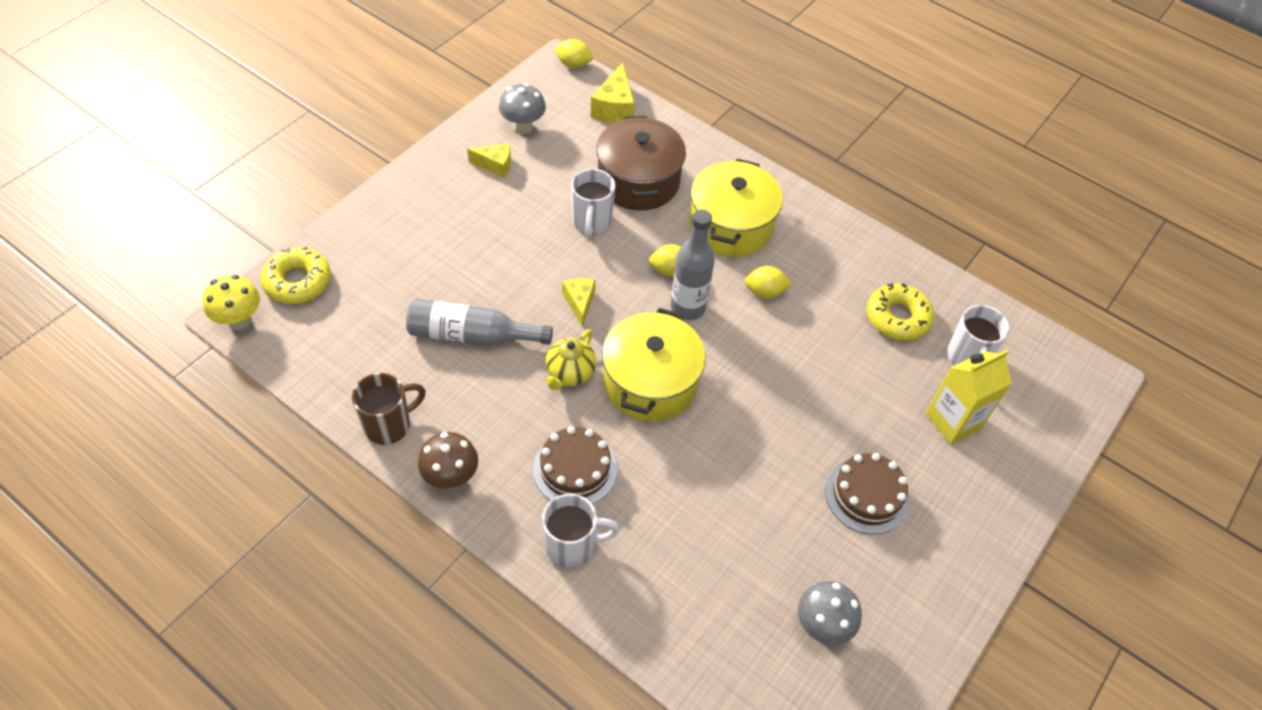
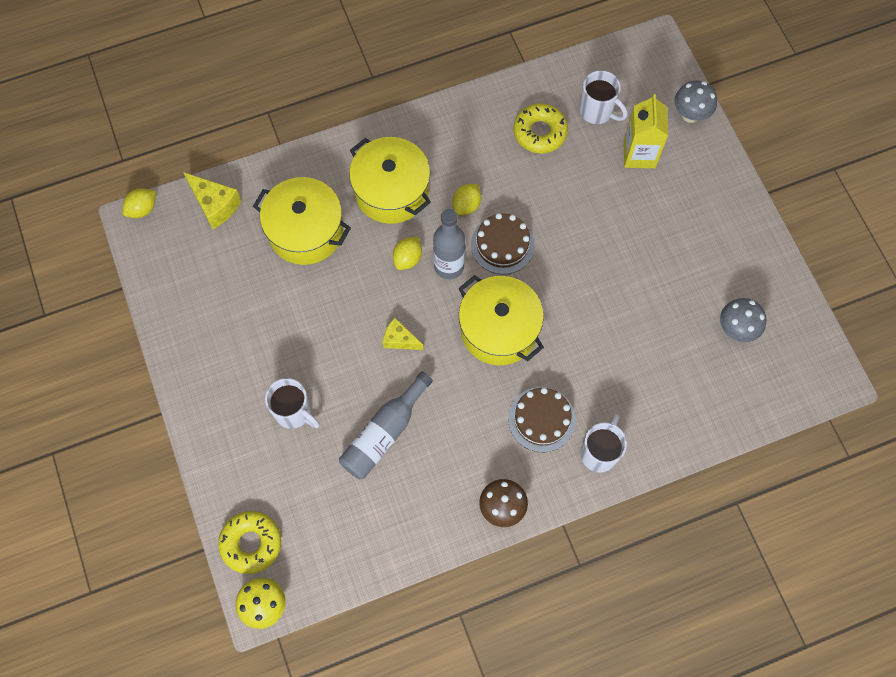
camera: 55 degrees left, 15 degrees up
(389, 425) = (432, 531): brown mug -> none
(495, 165) = (220, 331): yellow cheese -> none
(523, 127) = (190, 287): grey mushroom -> grey mushroom (690, 115)
(570, 373) = (459, 380): yellow teapot -> none
(591, 222) = (326, 289): white mug -> white mug (294, 412)
(638, 181) = (305, 231): brown pot -> yellow pot
(867, 495) = (663, 244): brown cake -> brown cake (502, 245)

